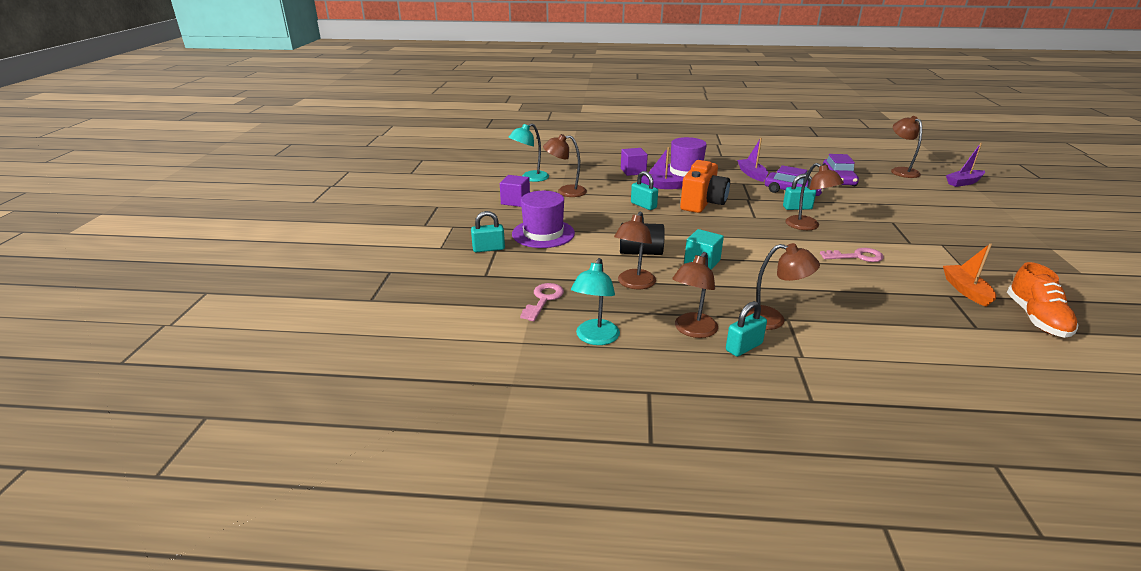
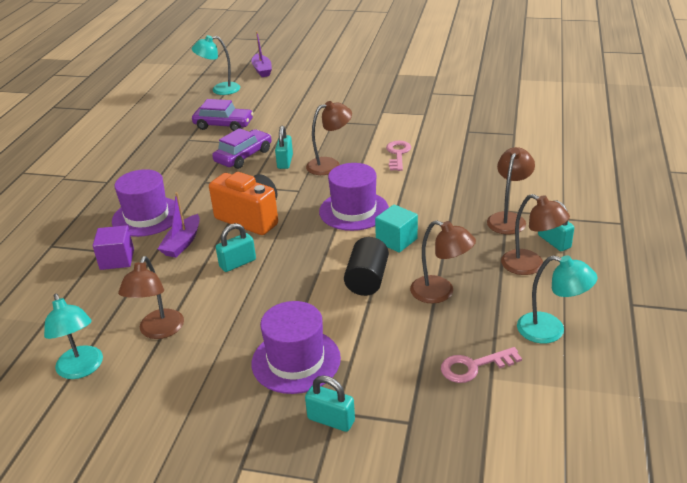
camera: 80 degrees left, 5 degrees up
(488, 249) = (331, 420): turquoise padlock -> turquoise padlock turned 60 degrees counterclockwise
(515, 201) = (171, 388): purple cube -> none
(543, 299) = (473, 366): pink key -> pink key turned 45 degrees counterclockwise
(738, 241) = (354, 210): none -> purple hat
(752, 174) = (181, 171): purple boat -> none
(901, 171) = (220, 90): brown lamp -> turquoise lamp
(966, 290) = (460, 123): orange boat -> none
(1036, 318) = (500, 110): orange shoe -> none

